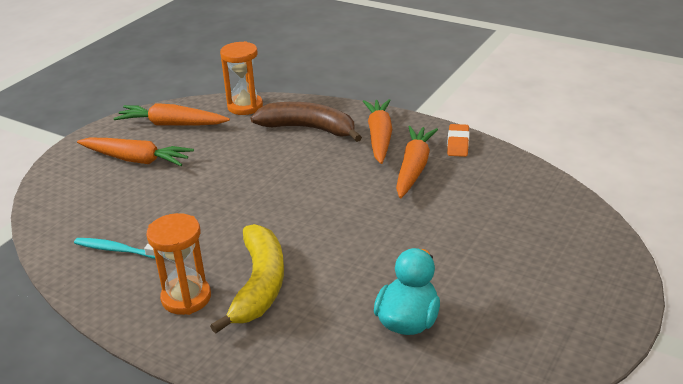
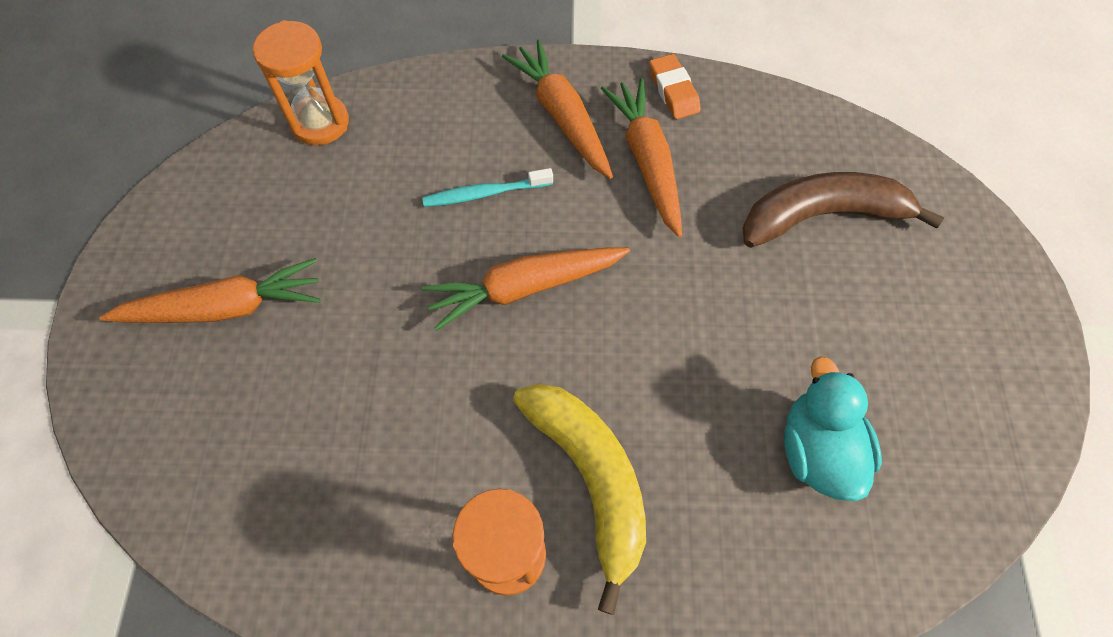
camera: 30 degrees left, 30 degrees up
(117, 250) = (336, 512): turquoise toothbrush -> turquoise toothbrush (485, 193)
(172, 124) = (228, 206): orange carrot -> orange carrot (524, 288)
(308, 129) = (450, 136): brown banana -> brown banana (821, 216)

